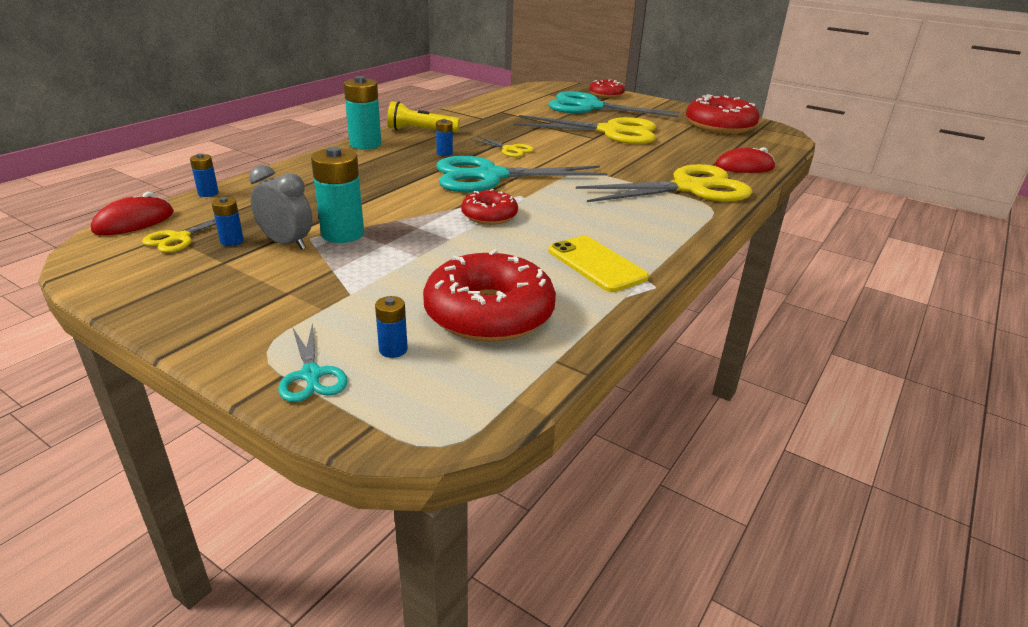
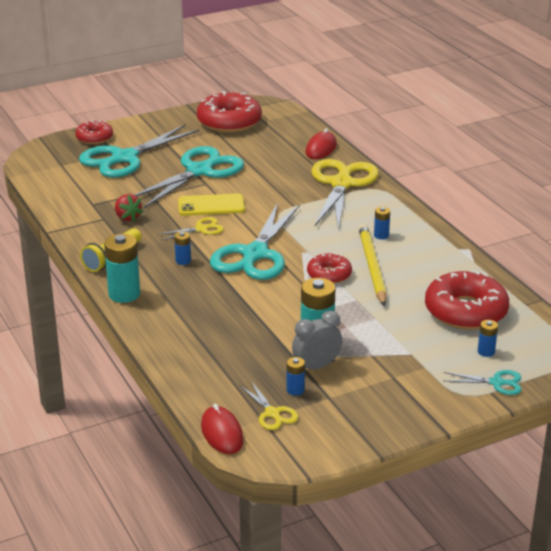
camera: 60 degrees left, 0 degrees up
(208, 193) = (184, 392): blue battery -> blue battery (381, 235)
(494, 124) = (127, 217): none -> red strawberry
(533, 234) = (372, 267): none -> yellow pencil
(596, 264) = (429, 258): yellow phone -> yellow phone (211, 205)
(612, 132) = (199, 171): yellow scissors -> turquoise scissors

